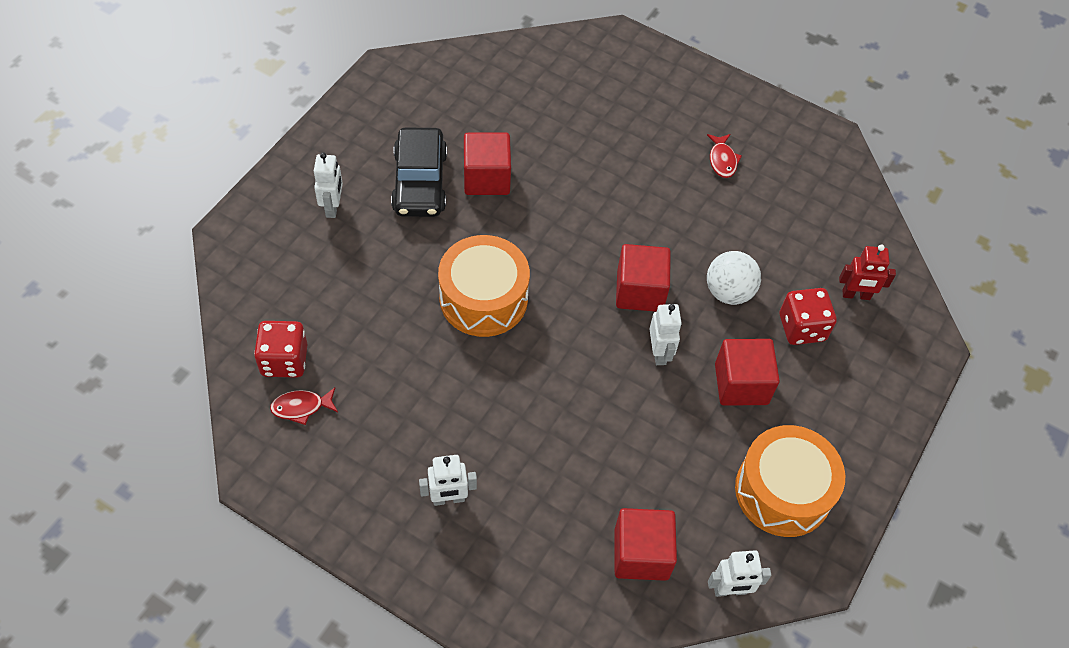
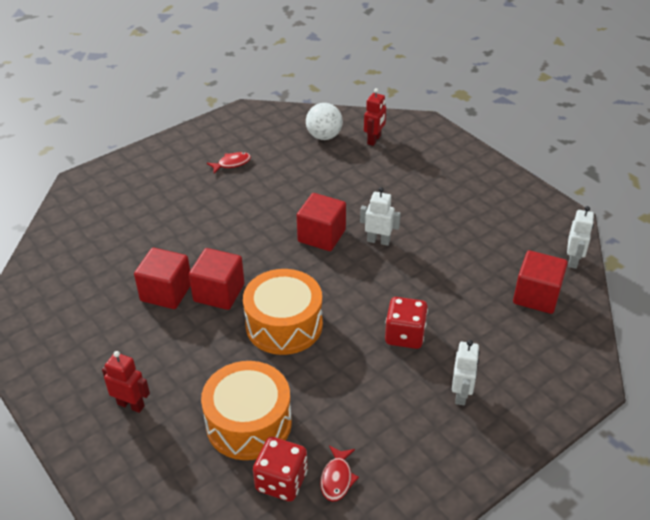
camera: 65 degrees left, 15 degrees down
(333, 207) = (131, 405): white robot -> red robot
(420, 182) = (142, 336): black car -> none
(722, 160) = (232, 163): red fish -> red fish turned 45 degrees counterclockwise
(728, 292) = (344, 193): white ball -> white ball (324, 136)
(741, 384) = (420, 209): red cube -> red cube (219, 293)
(783, 491) = (507, 215): orange drum -> orange drum (249, 423)
(802, 328) = (388, 170): red dice -> red dice (405, 335)

